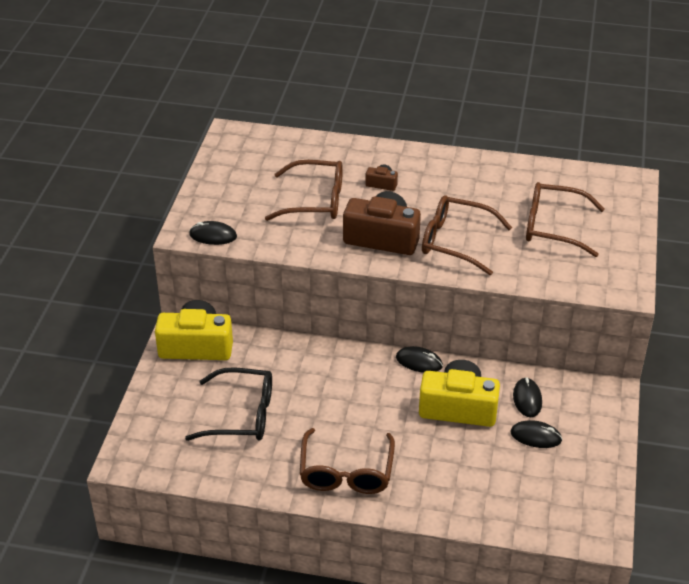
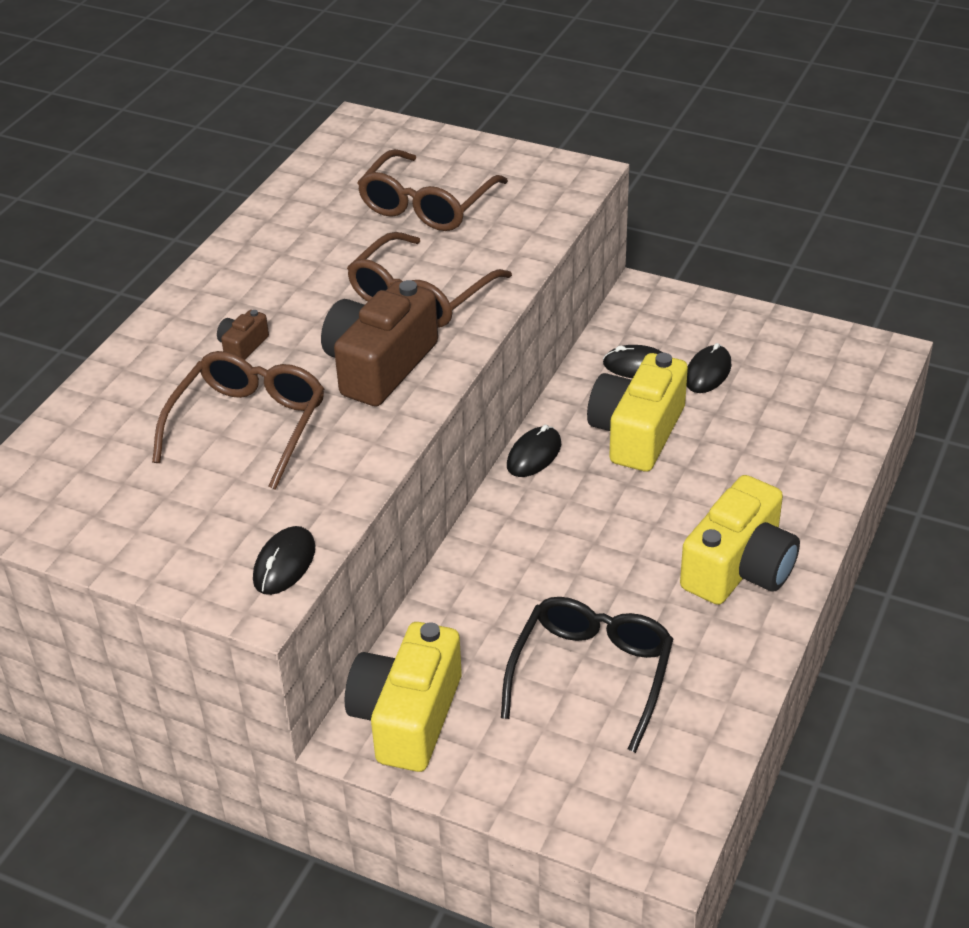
camera: 75 degrees left, 0 degrees up
(346, 472) = (739, 568): brown glasses -> yellow camera

